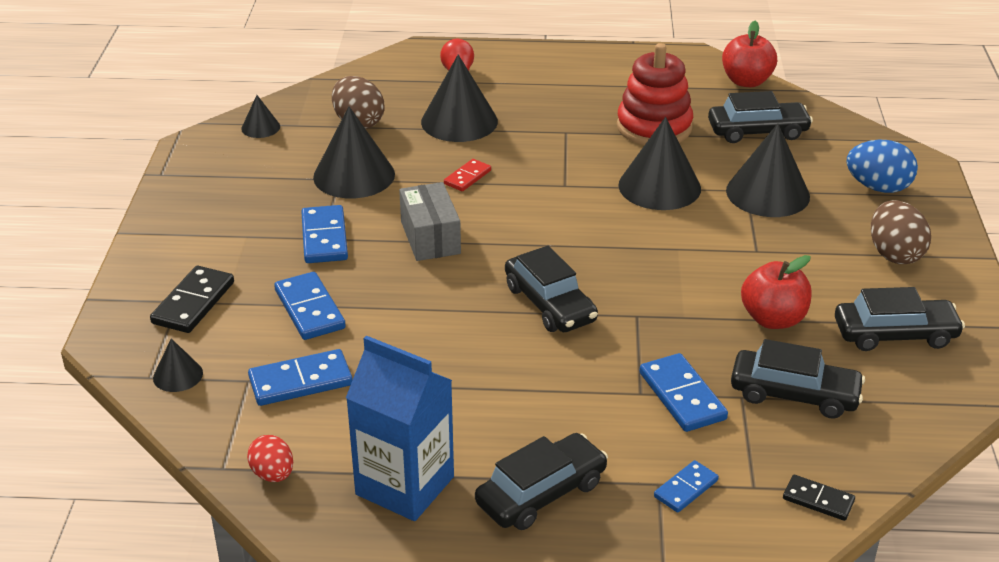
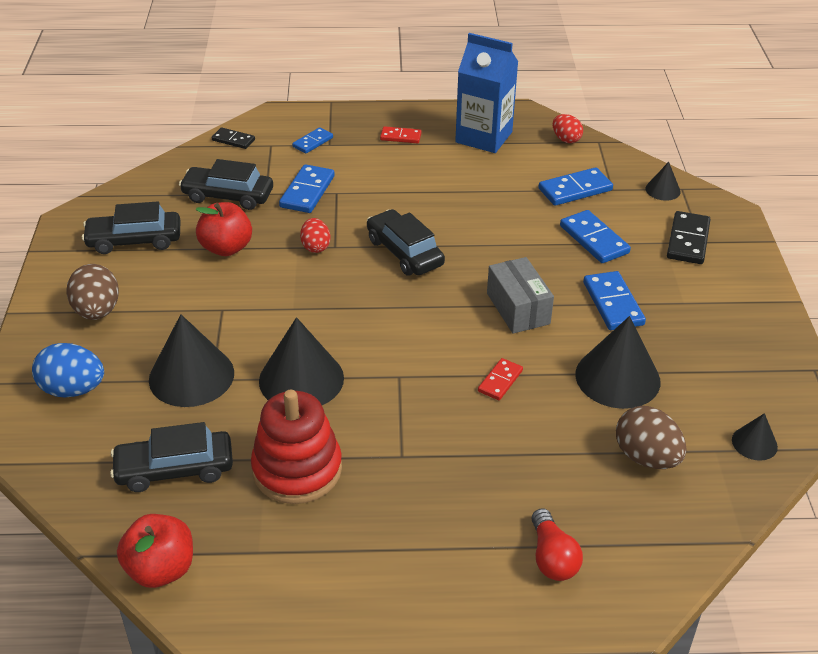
camera: 175 degrees right, 5 degrees up
(459, 121) = (529, 466): black cone -> none
(541, 493) = (400, 137): black car -> red domino
(661, 316) = (315, 247): none -> red egg
(682, 396) = (307, 191): blue domino -> blue domino turned 45 degrees clockwise

